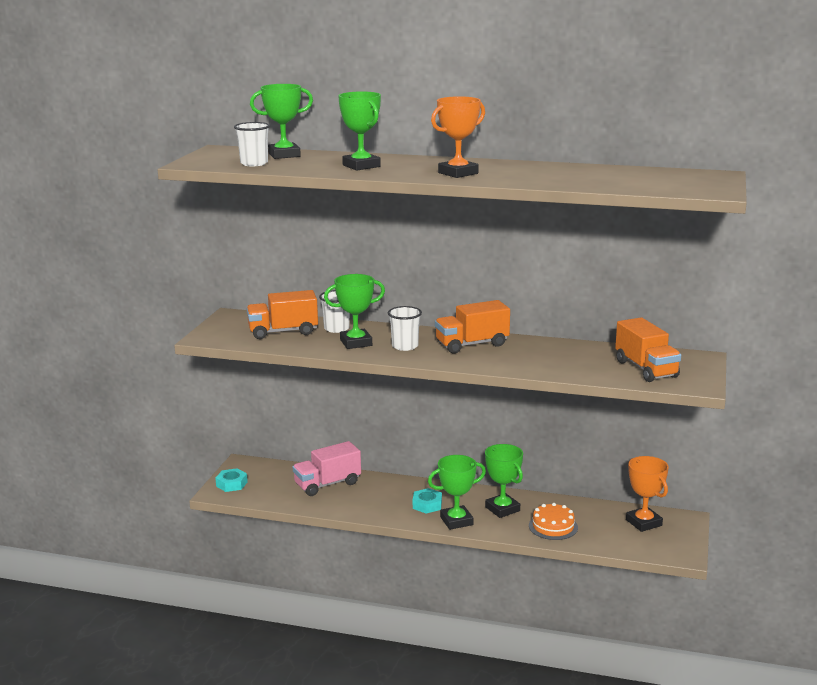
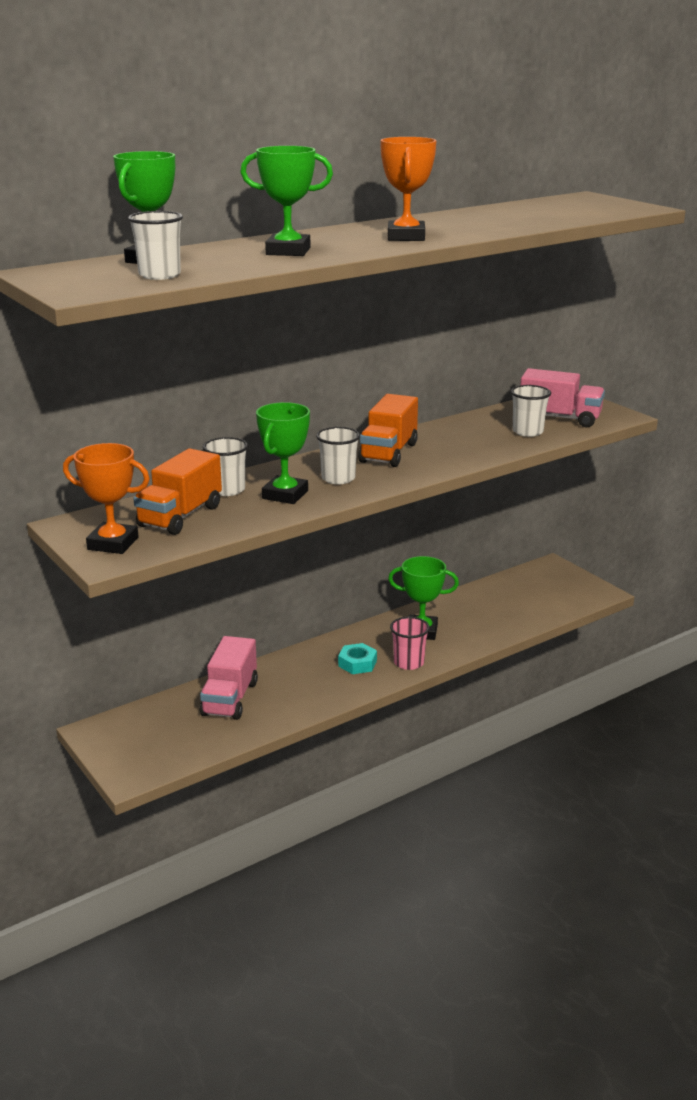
camera: 50 degrees left, 5 degrees up
(231, 484) = (128, 758): turquoise nut -> none
(456, 521) = (408, 662): green trophy -> pink cup
(553, 526) = (484, 623): orange cake -> none
(596, 368) = (527, 432): none -> white cup
(643, 523) = (533, 584): orange trophy -> orange trophy (113, 543)
(646, 369) = (559, 418): orange truck -> pink truck

